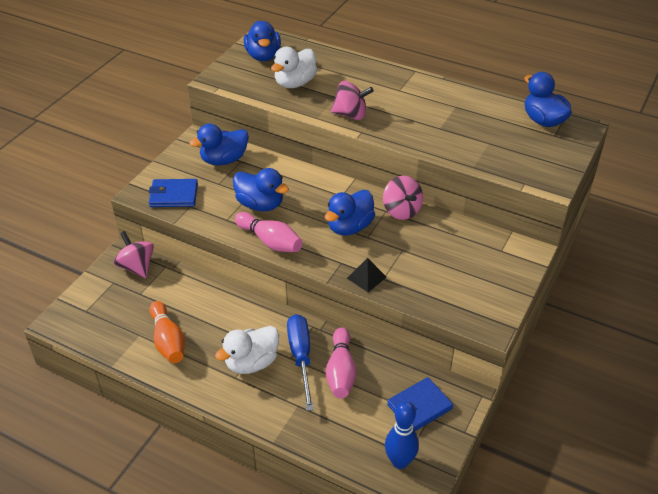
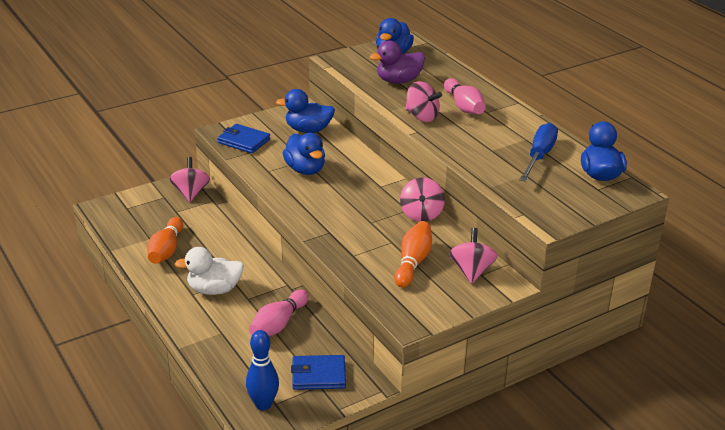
camera: 30 degrees right, 10 degrees down
(270, 241) = (287, 197): pink bowling pin -> pink bowling pin (464, 106)
(295, 83) = (398, 81): white duck -> purple duck
(301, 357) = (256, 301): blue screwdriver -> blue screwdriver (539, 156)
(349, 227) = (363, 210): blue duck -> none
(366, 277) = (339, 249): black pyramid -> none
(438, 263) = (413, 262): none -> orange bowling pin
(491, 251) = (471, 271): none -> pink spinning top

